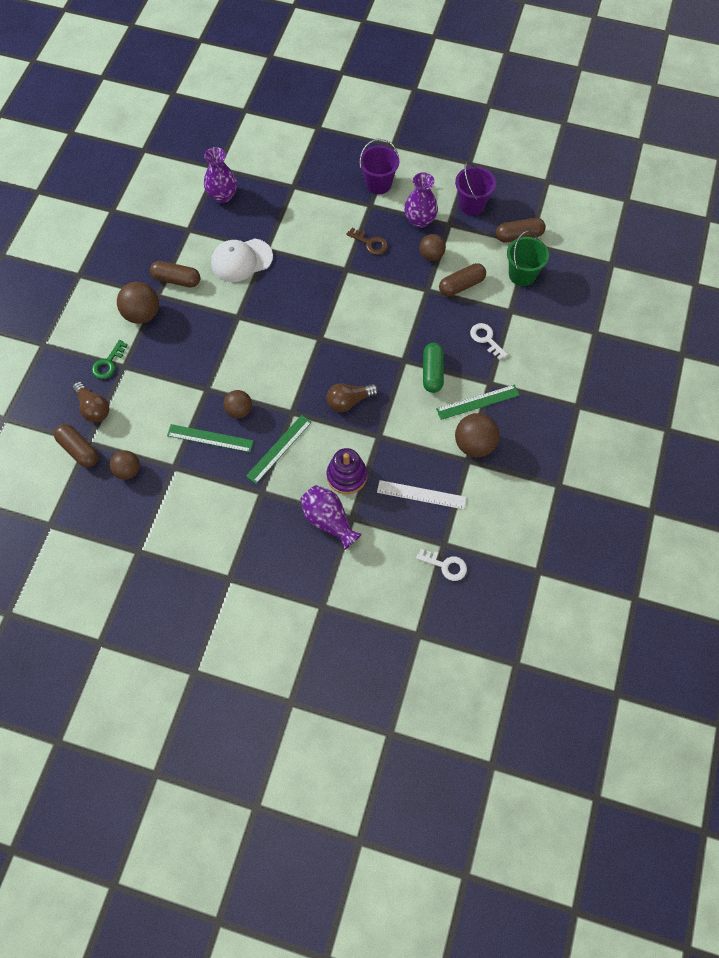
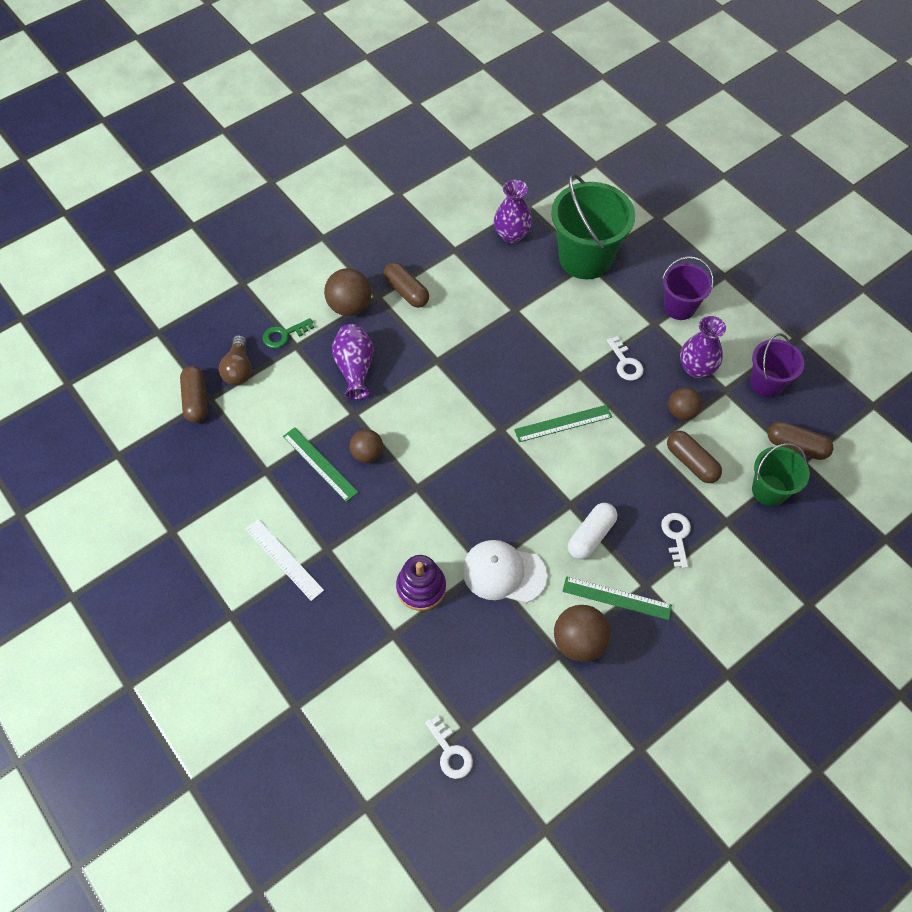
camera: 35 degrees right, 5 degrees down
(128, 471) = (222, 447): brown ball -> none
(241, 260) = (482, 307): white cap -> white cap (503, 572)
(279, 449) = (376, 516): green ruler -> green ruler (563, 423)
(288, 184) = (585, 258): none -> green bucket
(328, 521) = (368, 622): purple vase -> purple vase (355, 368)
(349, 401) = (481, 512): brown light bulb -> none
(370, 243) = (625, 363): brown key -> white key
(421, 495) = (482, 658): white ruler -> white ruler (284, 559)
(432, 372) = (591, 536): green capsule -> white capsule
(461, 285) = (691, 462): brown capsule -> brown capsule turned 45 degrees clockwise

